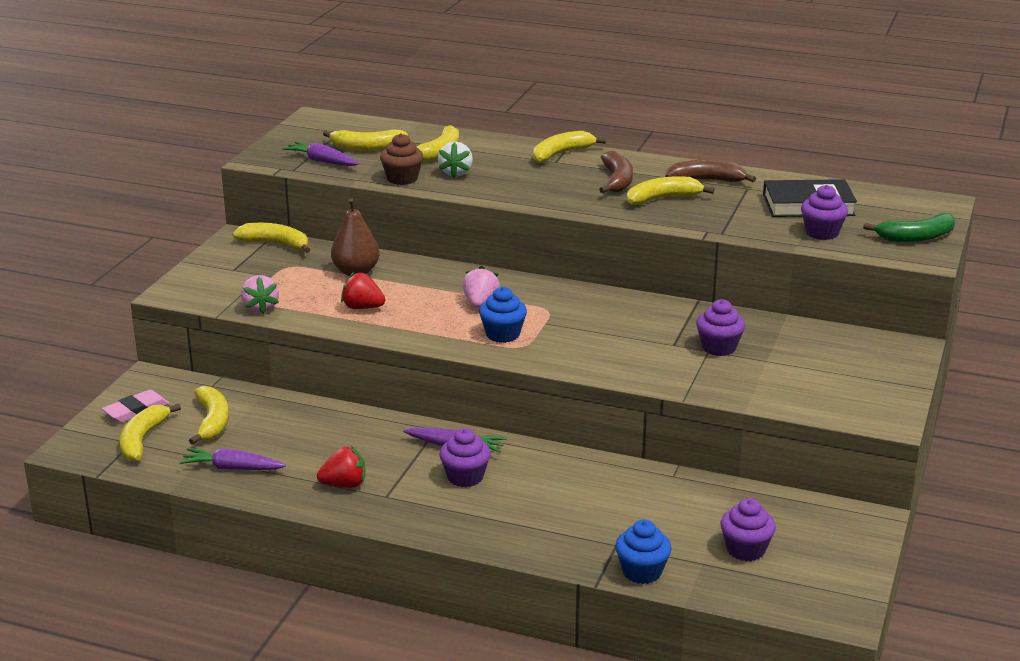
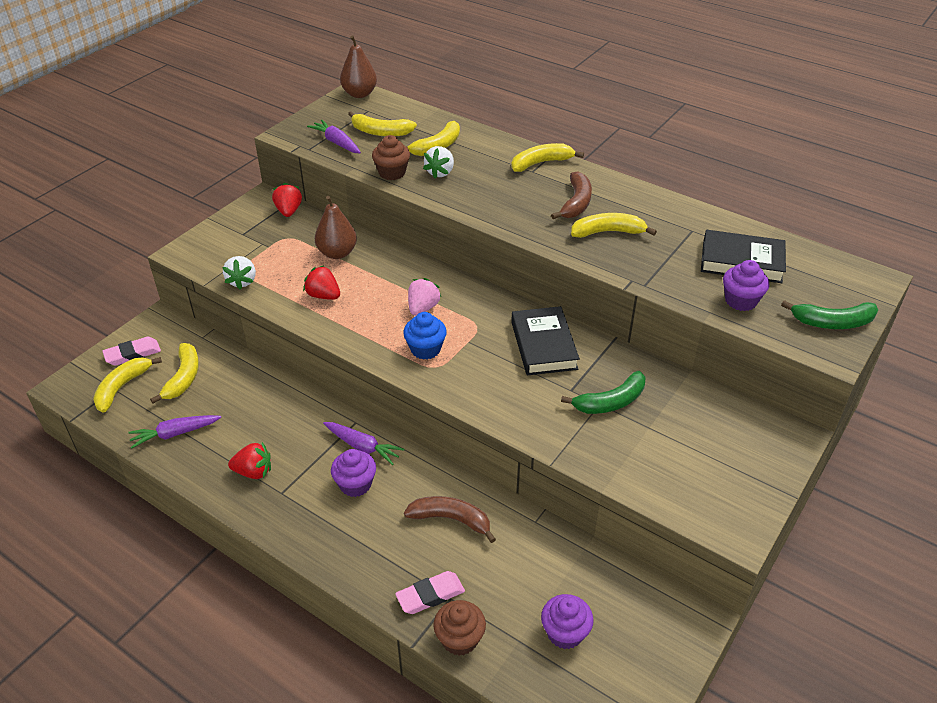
camera: 15 degrees right, 15 degrees up
(232, 468) = (175, 434): purple carrot -> purple carrot turned 45 degrees counterclockwise
(260, 308) = (242, 281): pink strawberry -> white strawberry
(276, 244) = (288, 211): yellow banana -> red strawberry
(320, 119) = (359, 94): none -> brown pear
(594, 546) = (430, 595): none -> pink eraser
(627, 315) = (543, 345): none -> black book
(642, 572) = (459, 639): blue cupcake -> brown cupcake
(706, 180) = (657, 215): brown banana -> brown banana (451, 519)
(718, 347) = (610, 402): purple cupcake -> green banana

